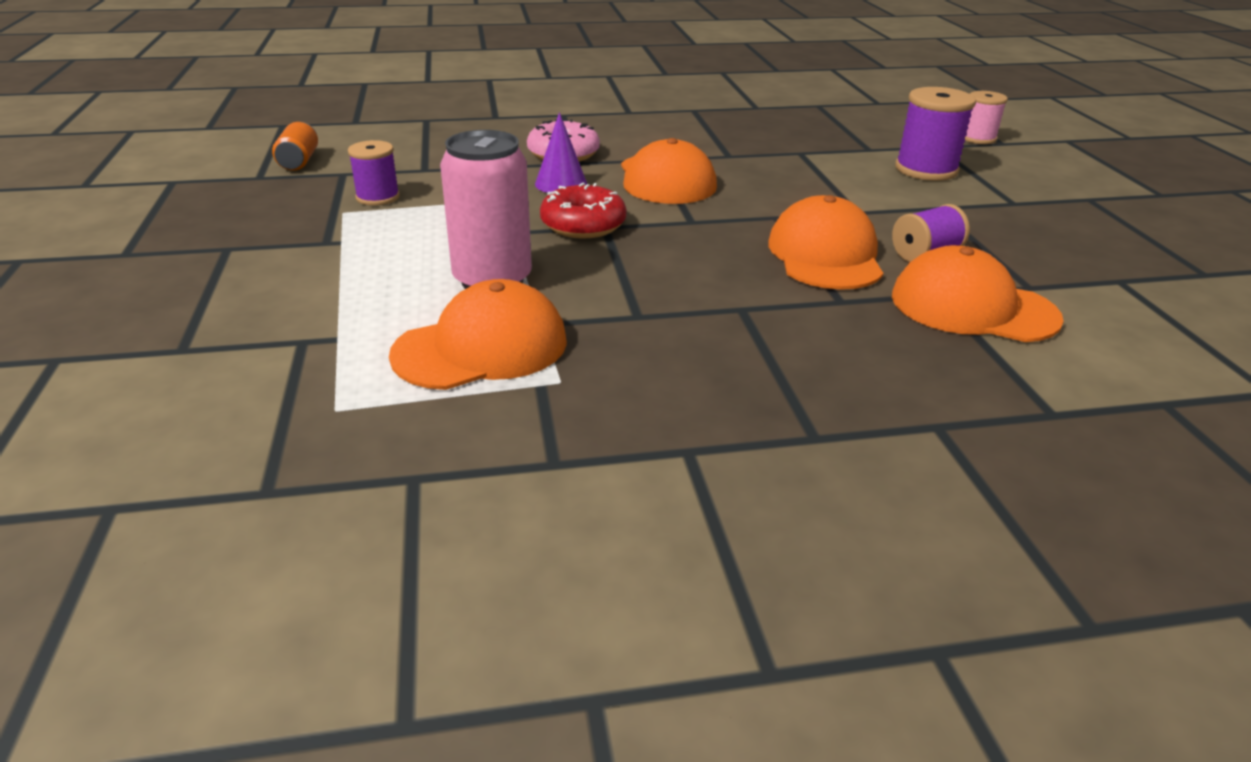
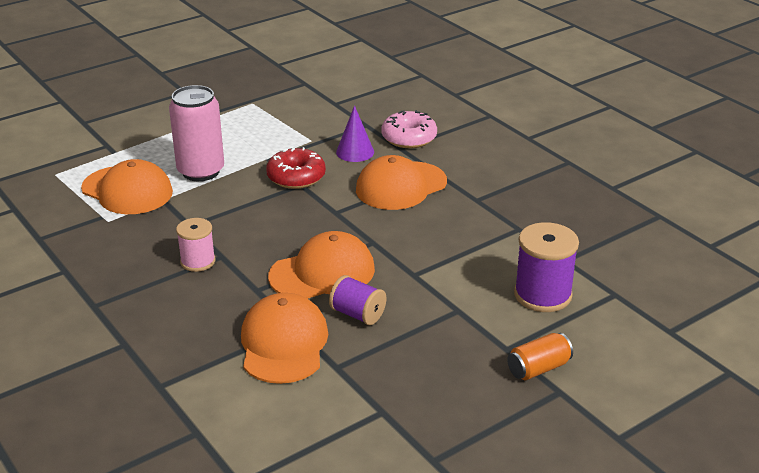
camera: 65 degrees right, 0 degrees up
(299, 161) = (310, 65): orange can -> orange can (538, 368)
(378, 197) = (280, 105): purple spool -> none
(977, 138) = (666, 315): pink spool -> pink spool (198, 261)

